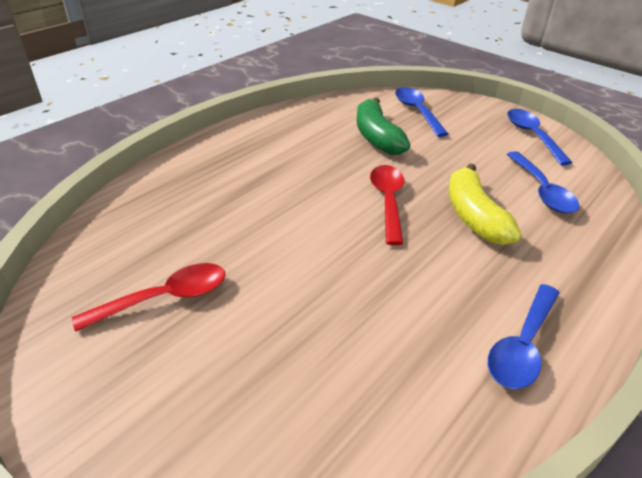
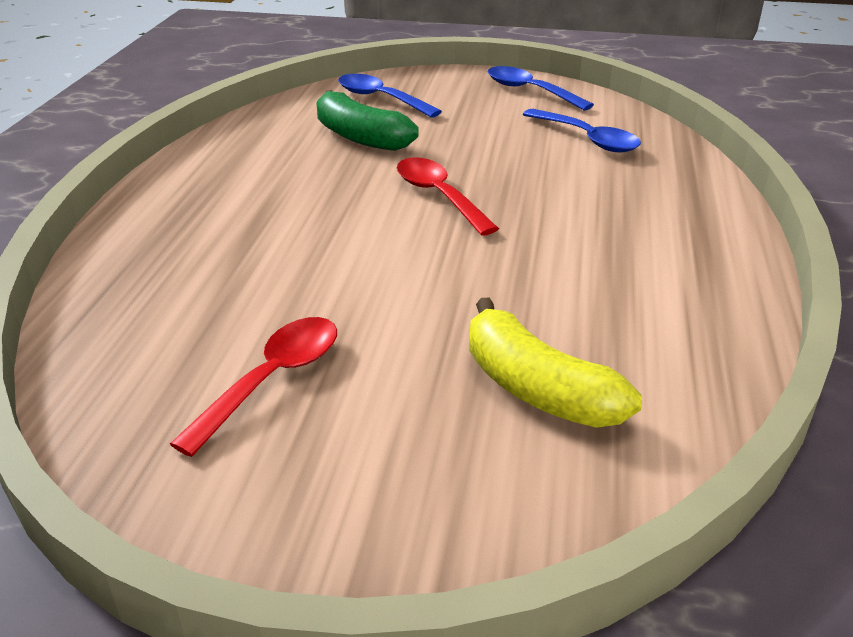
camera: 30 degrees left, 5 degrees down
(474, 216) = (544, 182): yellow banana -> yellow banana (537, 389)
(522, 345) = (692, 275): blue spoon -> none

